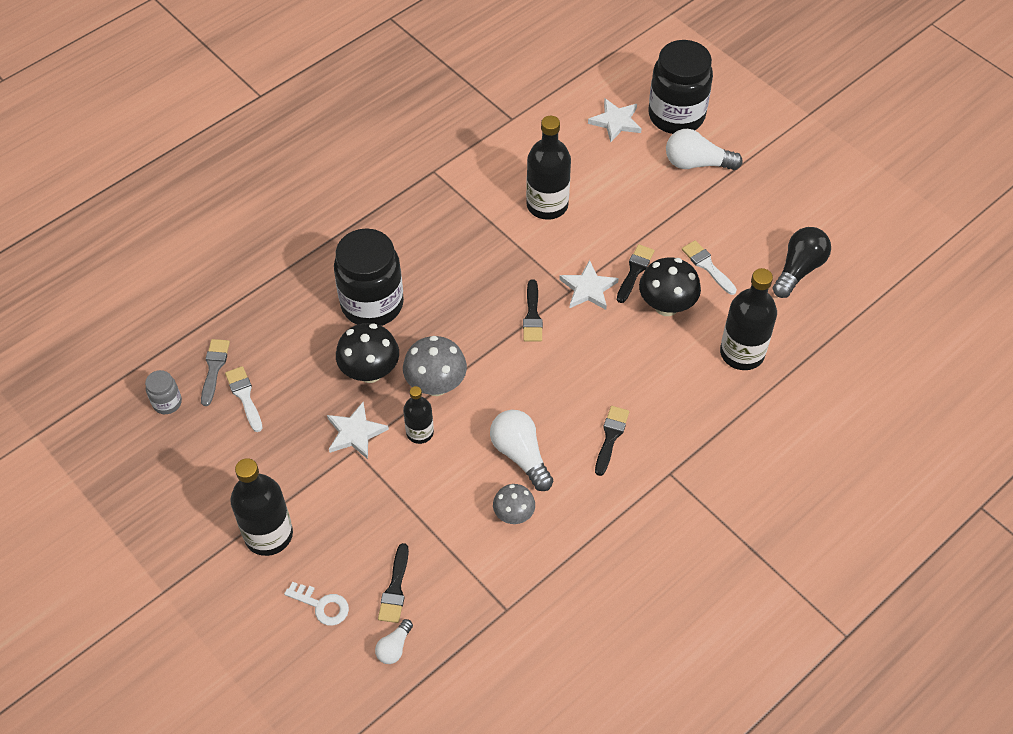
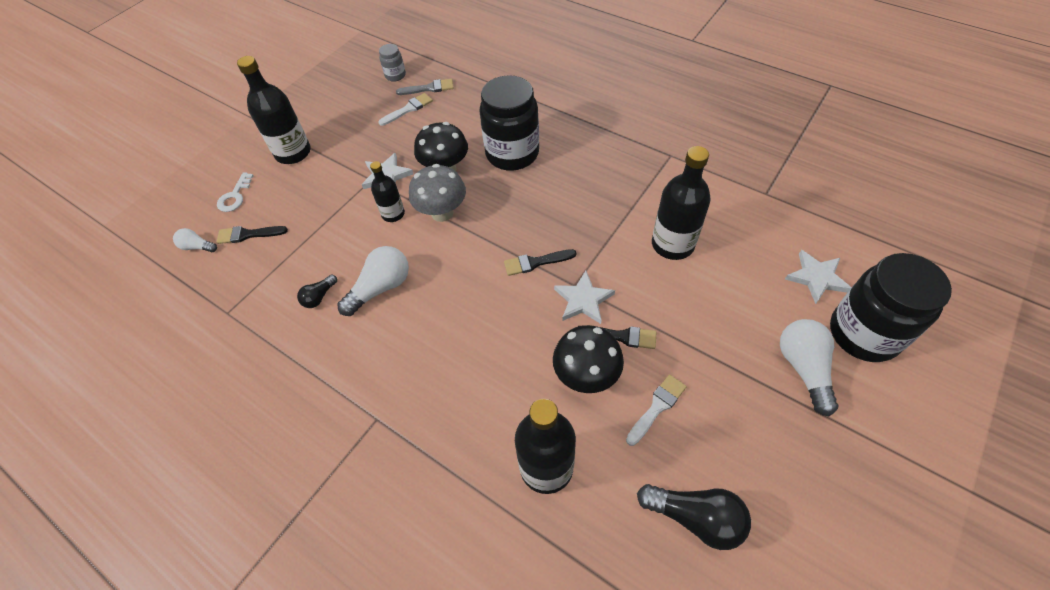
camera: 80 degrees right, 0 degrees up
(514, 515) = (319, 297): grey mushroom -> black light bulb
(611, 437) = (411, 356): black brush -> none

